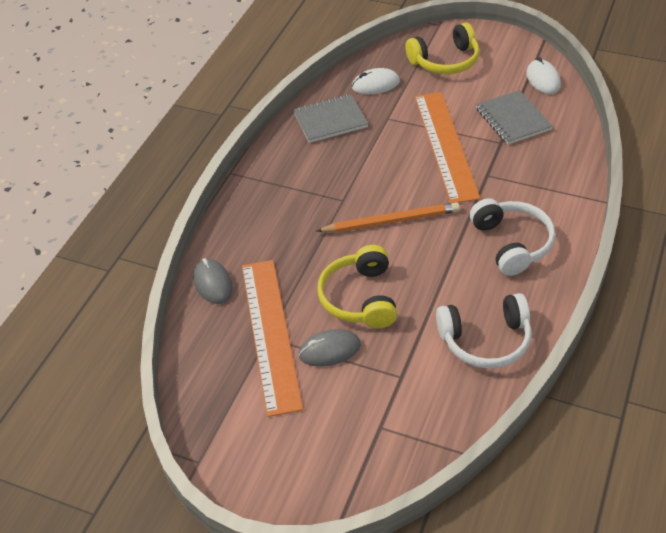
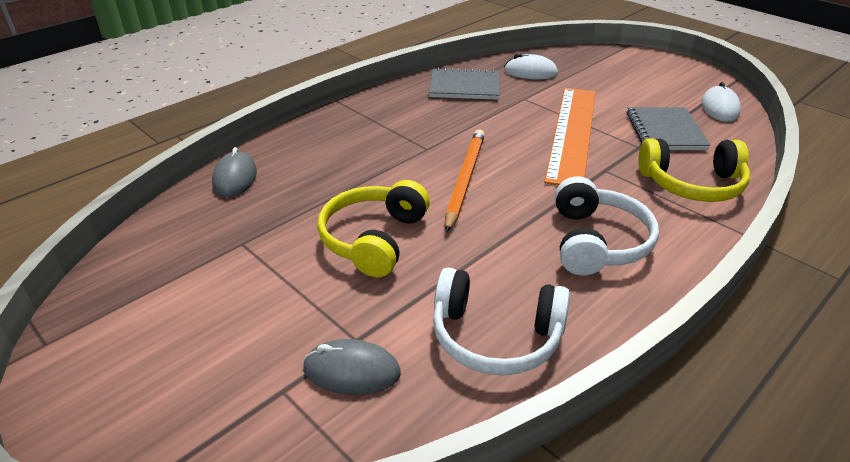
camera: 20 degrees right, 10 degrees down
(270, 334) = (247, 241): orange ruler -> none
(329, 350) = (296, 279): grey mouse -> grey mouse (351, 371)
(391, 221) = (465, 180): orange pencil -> orange pencil turned 90 degrees counterclockwise
(445, 61) = (616, 72): yellow headphones -> yellow headphones (692, 184)

